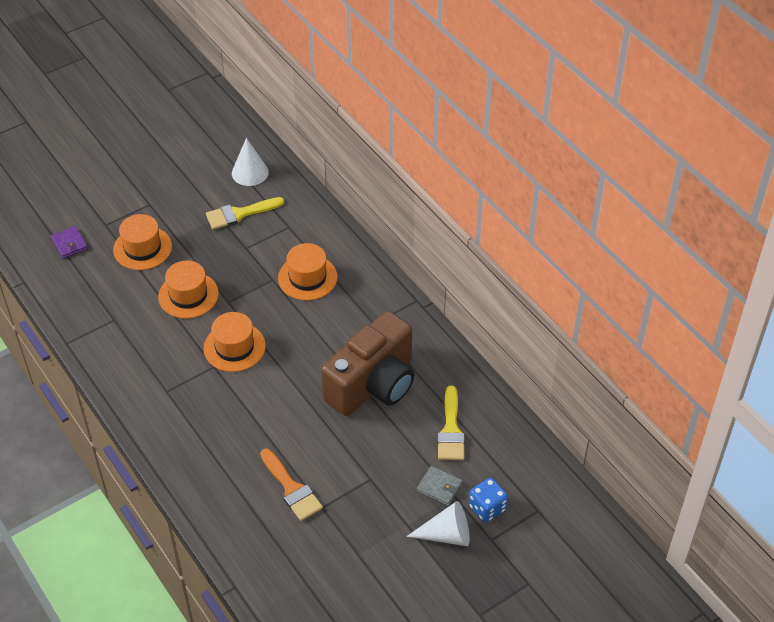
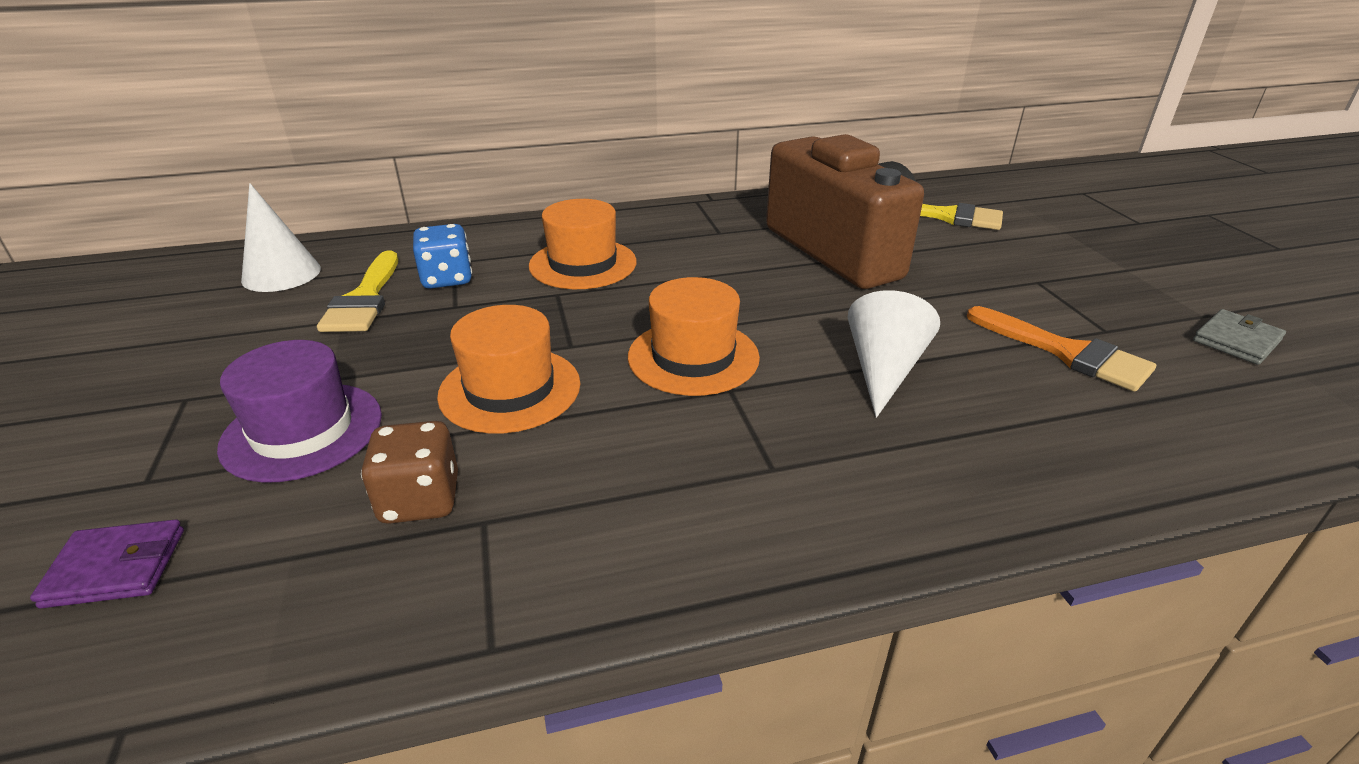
camera: 70 degrees left, 15 degrees down
(118, 298) = (420, 500): none -> brown dice
(142, 248) = (302, 431): orange hat -> purple hat
(291, 489) = (1067, 352): orange brush -> orange brush turned 60 degrees clockwise
(439, 487) = (1050, 238): grey wallet -> grey wallet (1236, 341)
(446, 535) = (1140, 246): white cone -> white cone (883, 370)
(487, 508) = (1084, 216): blue dice -> blue dice (447, 279)

